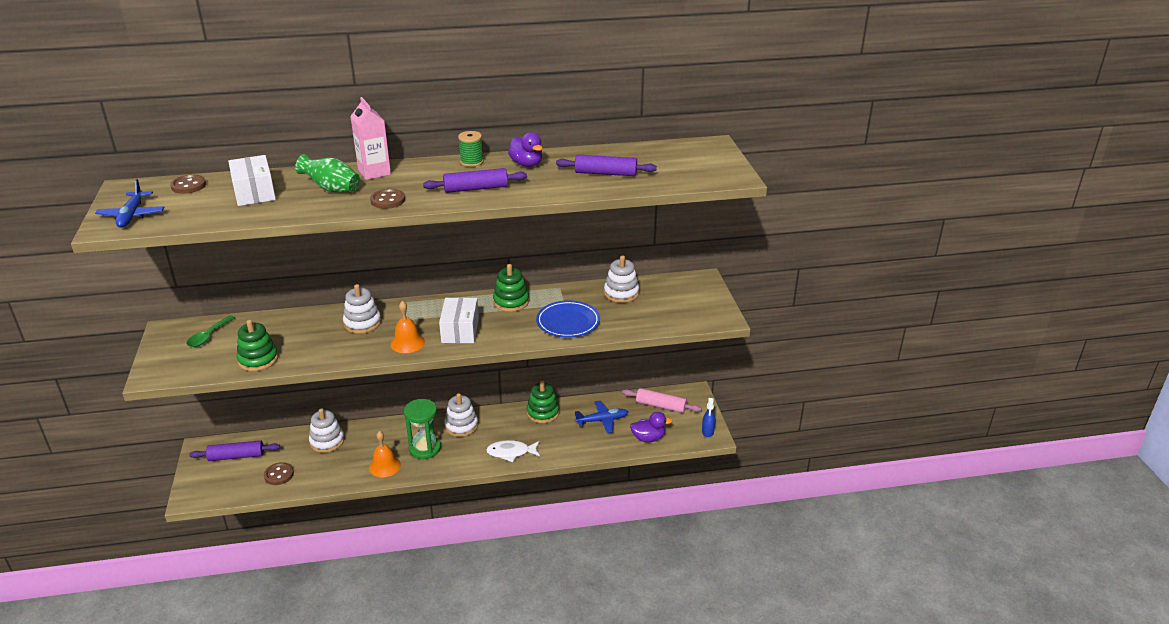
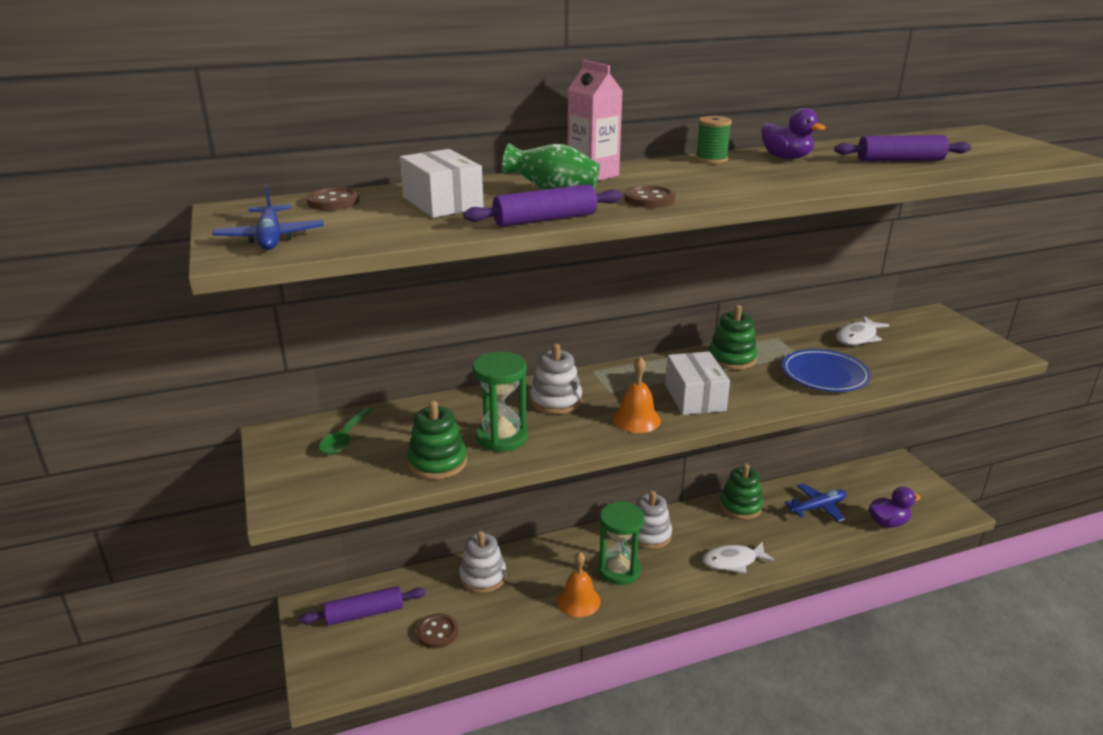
camera: 10 degrees left, 5 degrees down
(309, 346) = (502, 437): none -> green hourglass
(476, 188) = (755, 182): purple rolling pin -> purple rolling pin (545, 219)
(621, 293) = (858, 337): white stacking toy -> white fish
(661, 406) = (874, 482): pink rolling pin -> none
(707, 431) = (950, 506): blue spray bottle -> none

